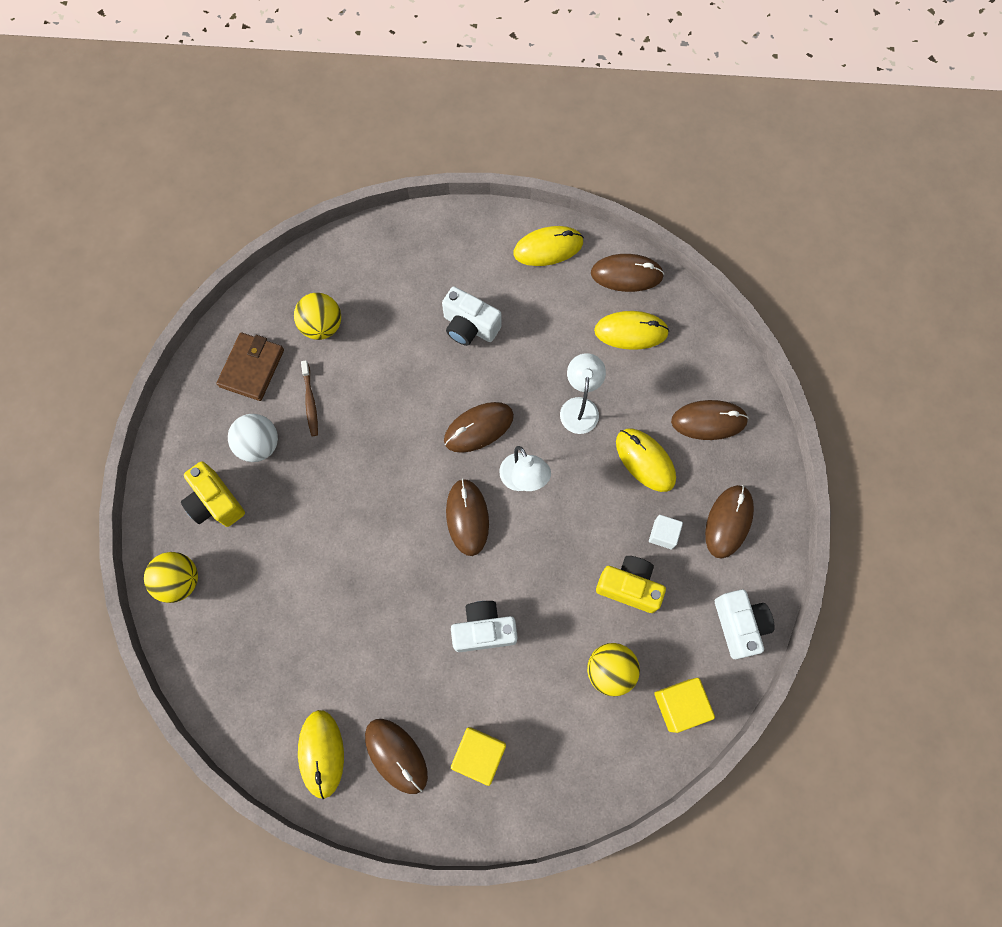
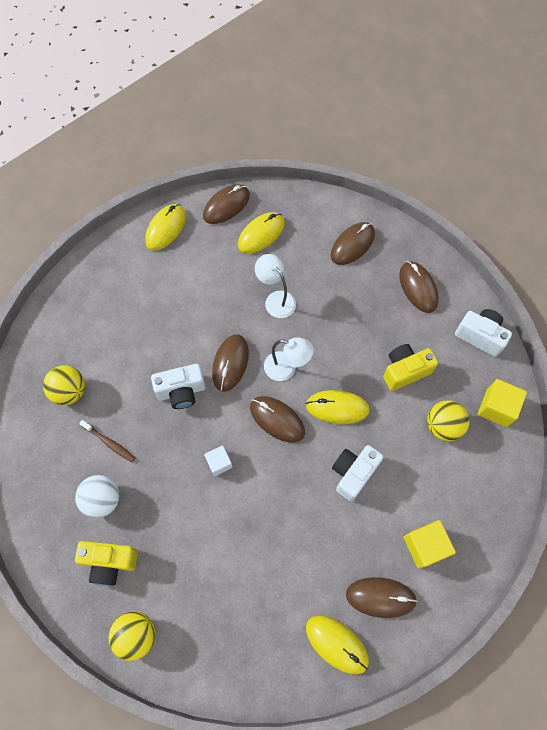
camera: 45 degrees left, 5 degrees down
(252, 368) = (48, 458): brown wallet -> none
(469, 326) = (165, 311): white camera -> white camera (181, 391)
(645, 460) = (341, 296): yellow mouse -> yellow mouse (337, 407)
(663, 534) = (392, 326): white cube -> white cube (219, 463)

